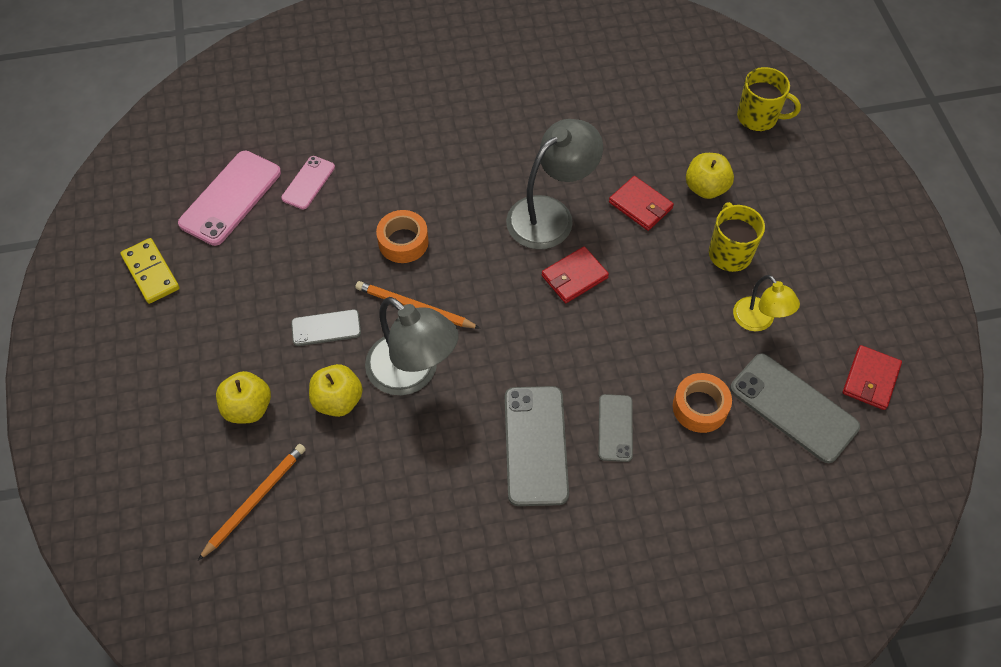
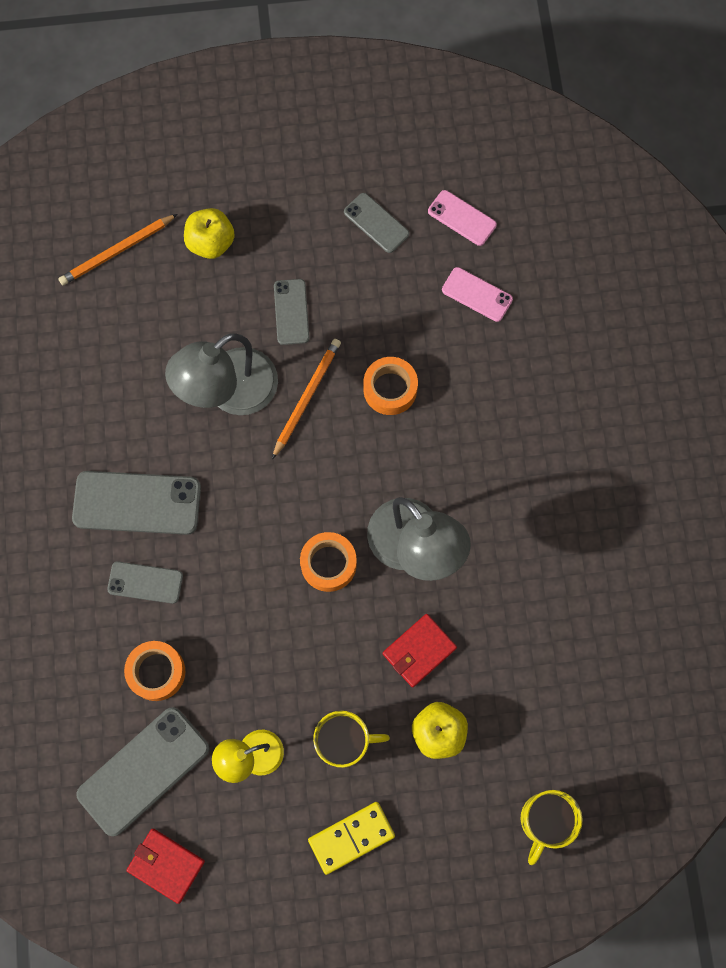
camera: 95 degrees right, 15 degrees up
(151, 272) = (373, 149): yellow domino -> yellow domino (351, 838)
(230, 198) = (462, 218): pink phone -> pink phone, size x0.57
(232, 264) = (376, 223): none -> grey phone
(255, 500) = (117, 251): orange pencil -> orange pencil turned 105 degrees clockwise
(338, 400) = (208, 322): yellow apple -> none
(574, 277) = (328, 564): red wallet -> orange tape

